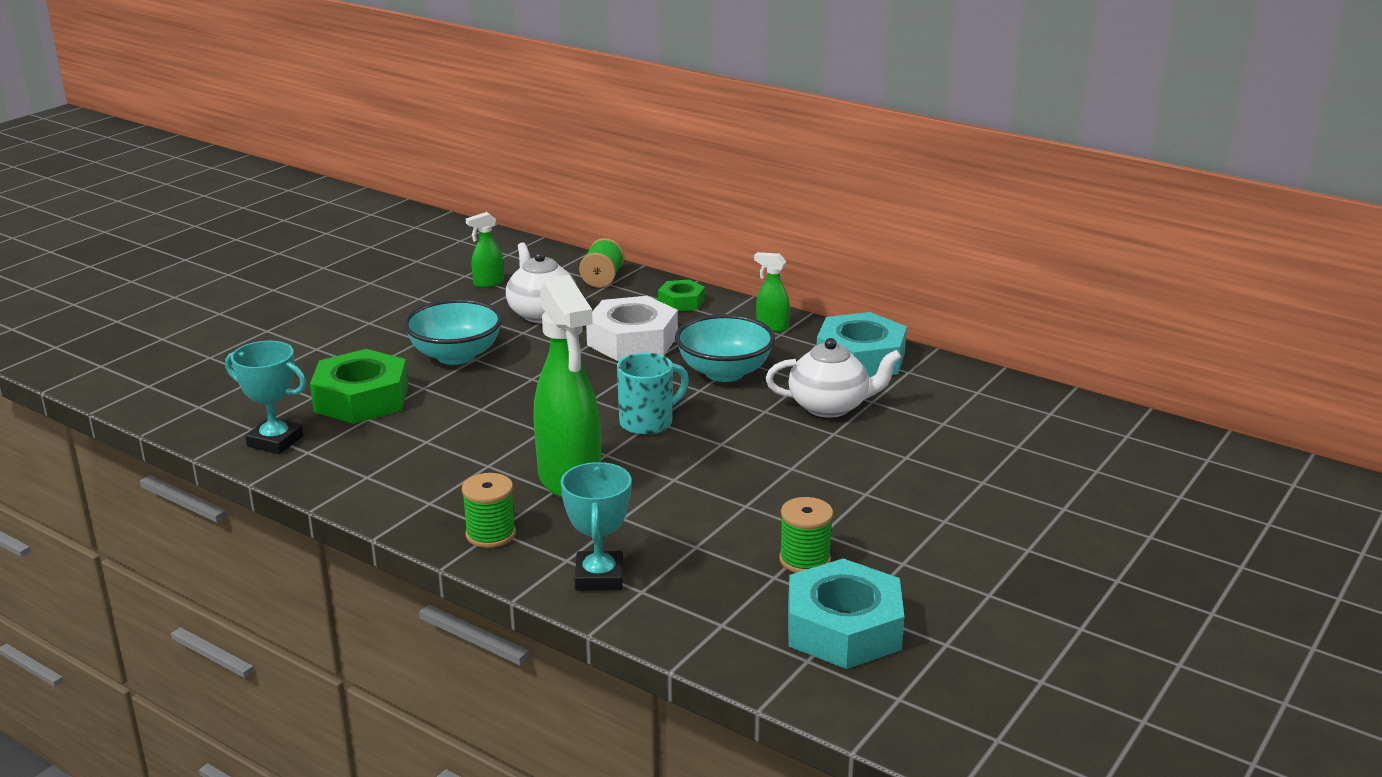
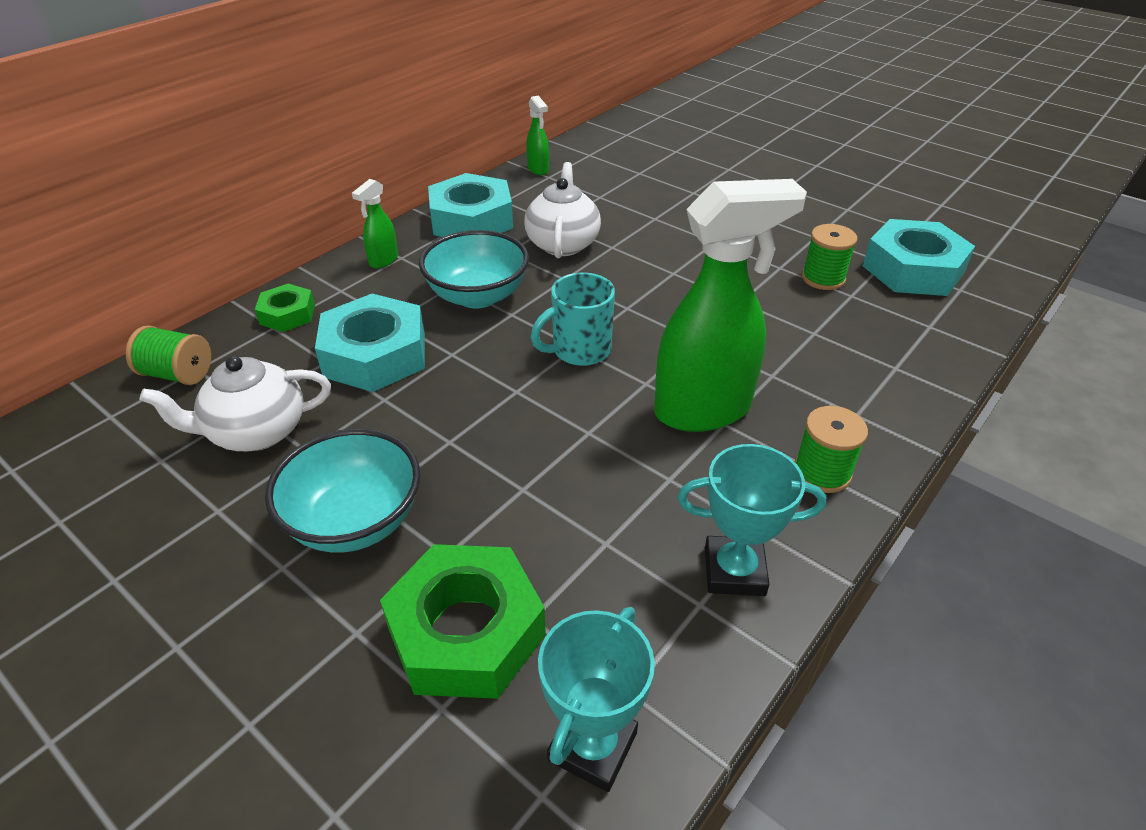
camera: 85 degrees left, 15 degrees up
(488, 283) = (113, 491): green spray bottle -> green spray bottle (538, 169)
(599, 577) = (882, 392): turquoise trophy -> turquoise trophy (734, 571)
(632, 340) = (375, 355): white nut -> turquoise nut
(648, 422) = (579, 351): turquoise mug -> turquoise mug turned 90 degrees counterclockwise

